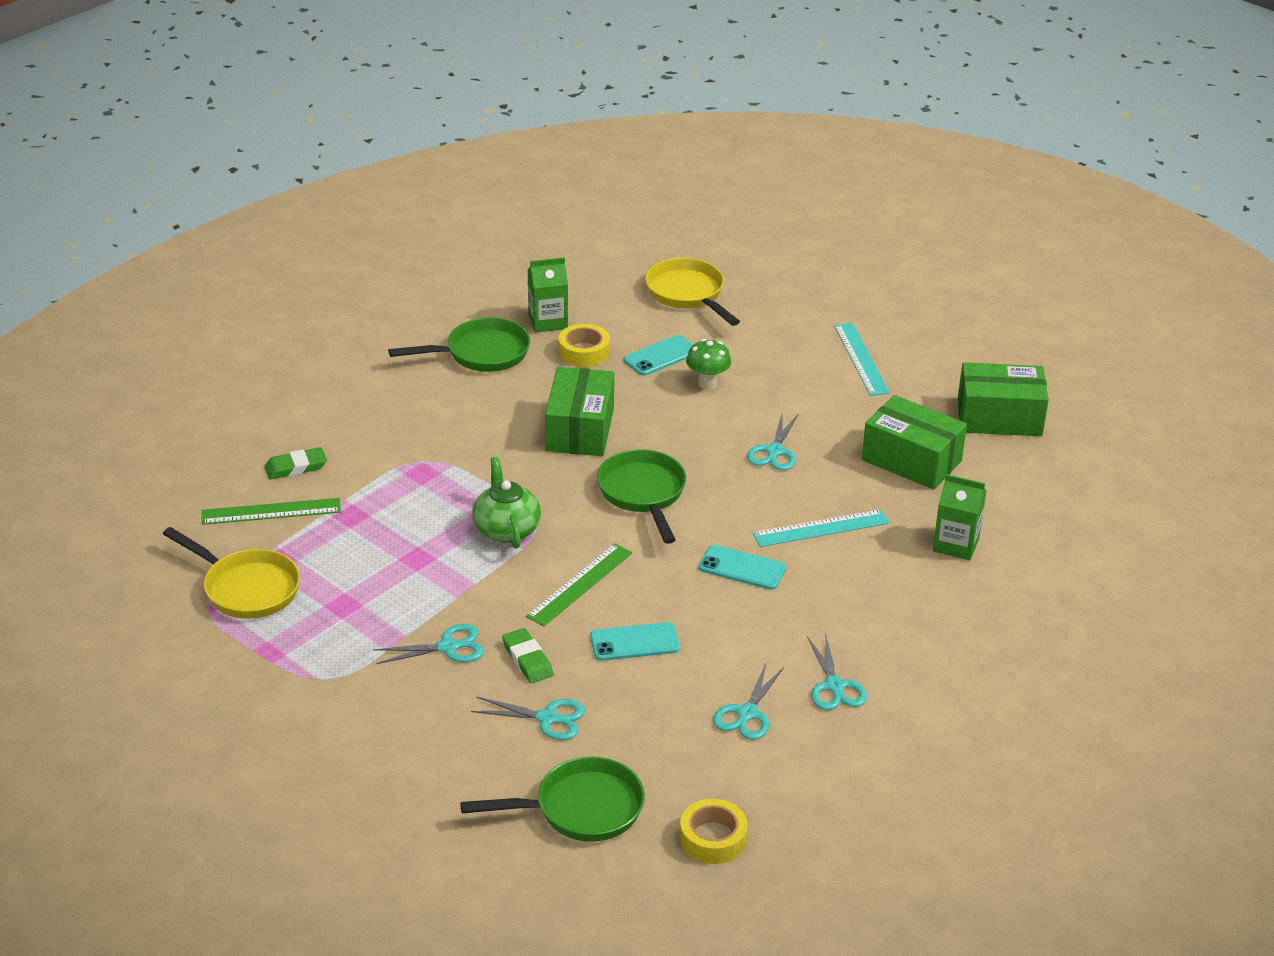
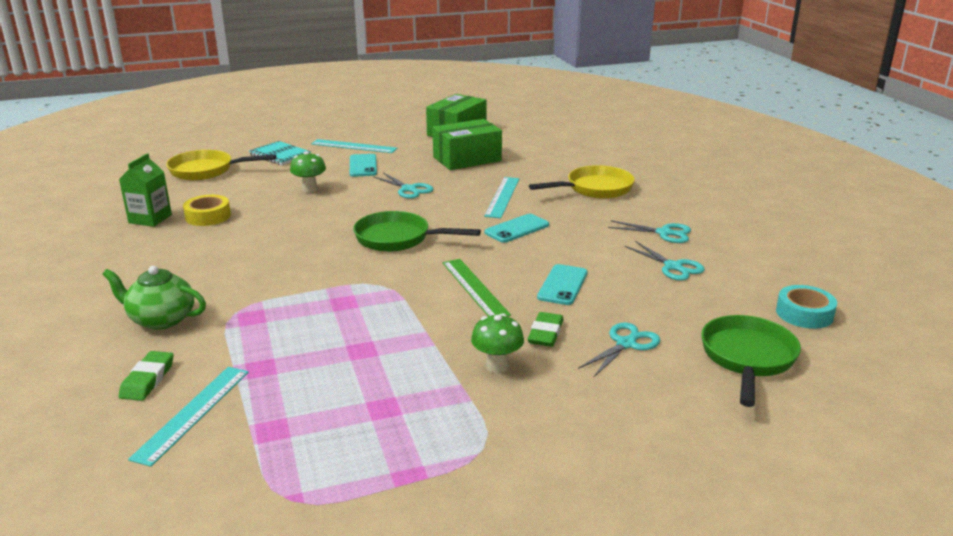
camera: 60 degrees left, 10 degrees down
(246, 588) = (292, 463): yellow pan -> yellow pan (595, 189)
(271, 512) = (193, 413): green ruler -> turquoise ruler
(448, 647) = (497, 366): turquoise scissors -> green mushroom
(481, 353) = (142, 252): green pan -> none
(506, 529) = (373, 299): green teapot -> green teapot (161, 319)
(527, 659) = (545, 333): green eraser -> green eraser turned 75 degrees counterclockwise
(580, 429) = (294, 241): green box -> none
(661, 356) = (256, 195): turquoise phone -> turquoise phone (363, 166)
(713, 838) = (804, 314): yellow tape -> turquoise tape
(779, 320) = (280, 155): none -> turquoise notebook
(956, 544) = (557, 169): green carton -> none

